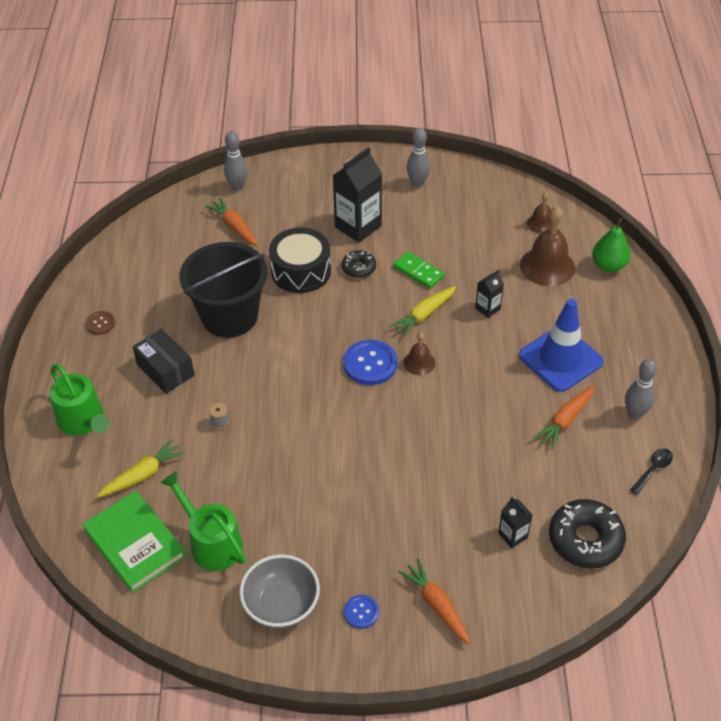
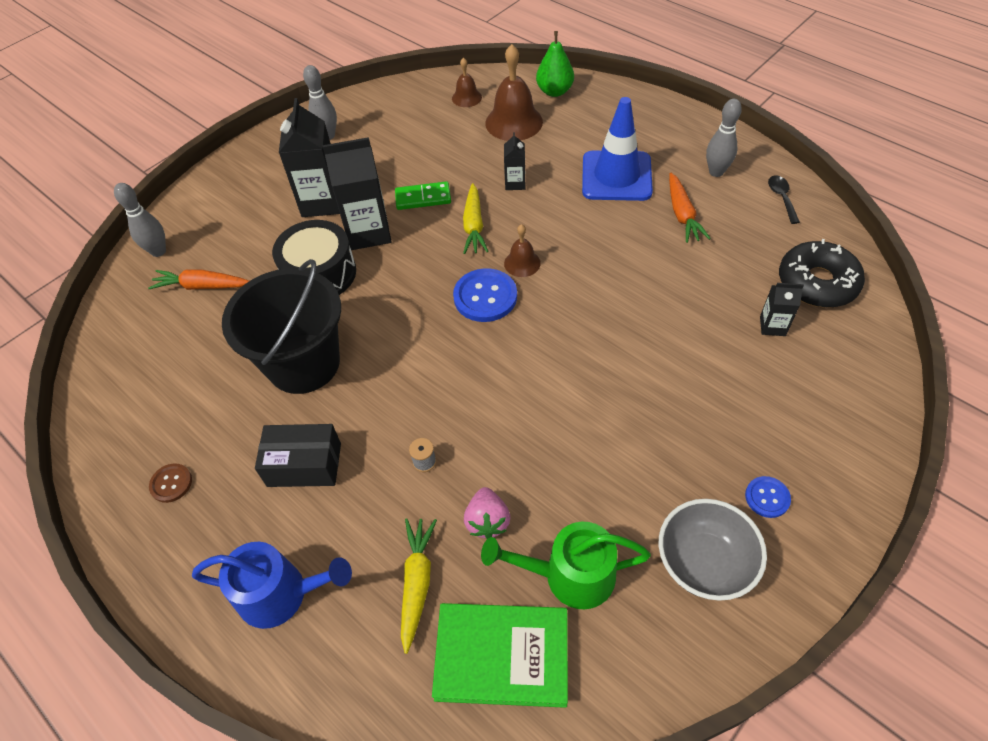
camera: 45 degrees left, 5 degrees up
(83, 421) = (281, 594): green watering can -> blue watering can
(210, 480) = (487, 521): none -> pink strawberry
(359, 268) = (368, 232): black donut -> black carton
(436, 605) = (805, 431): orange carrot -> none

